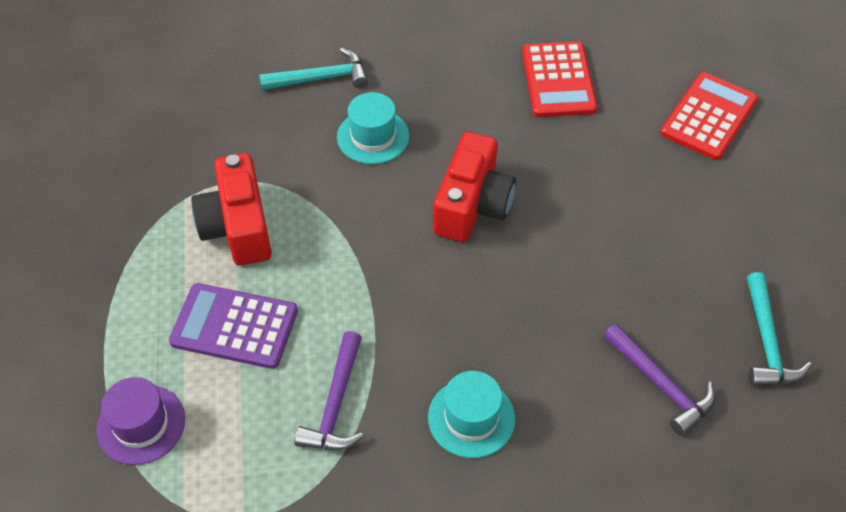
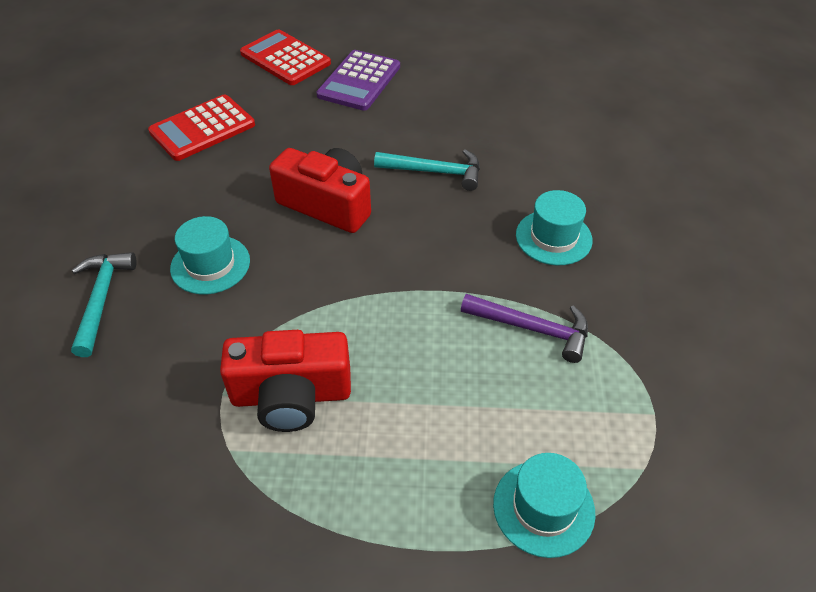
camera: 80 degrees left, 5 degrees down
(141, 424) = (543, 508): purple hat -> turquoise hat
(234, 327) = (428, 408): purple calculator -> purple calculator (359, 81)
(558, 80) = (202, 128): red calculator -> red calculator turned 135 degrees clockwise
(660, 384) = (532, 130): purple hammer -> none
(767, 341) = (502, 76): turquoise hammer -> turquoise hammer (435, 172)

